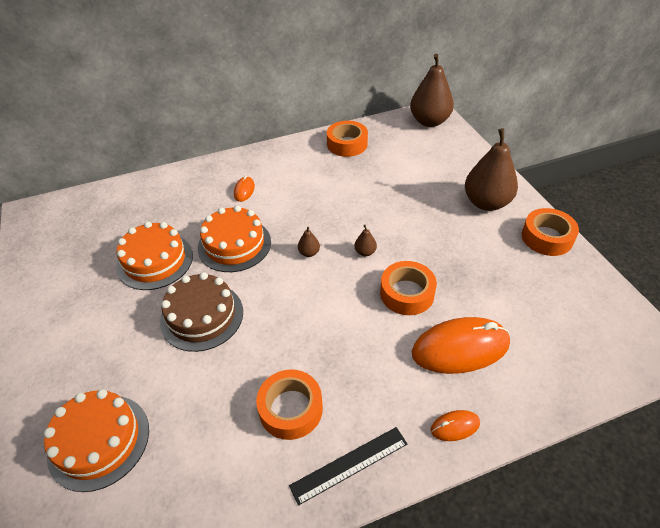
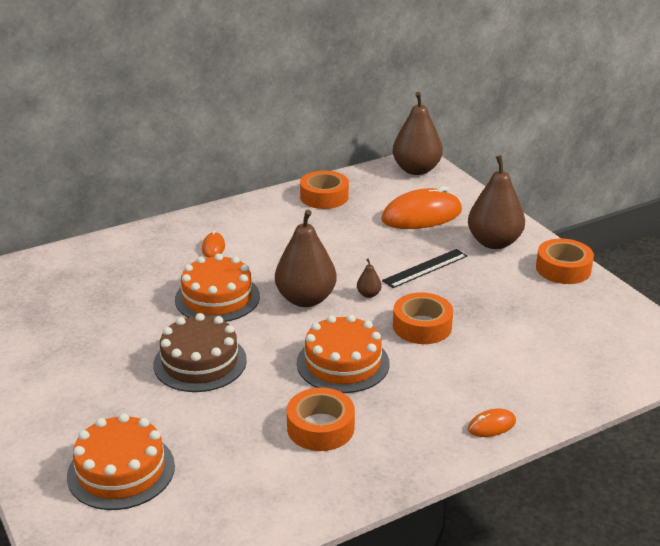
camera: 10 degrees left, 15 degrees down
(155, 261) = (128, 318): orange cake -> orange cake (343, 363)
(309, 253) = (305, 299): brown pear -> brown pear, size x2.44
(349, 464) = (391, 463): black ruler -> black ruler (425, 268)
(460, 348) = (486, 366): orange mouse -> orange mouse (421, 215)

